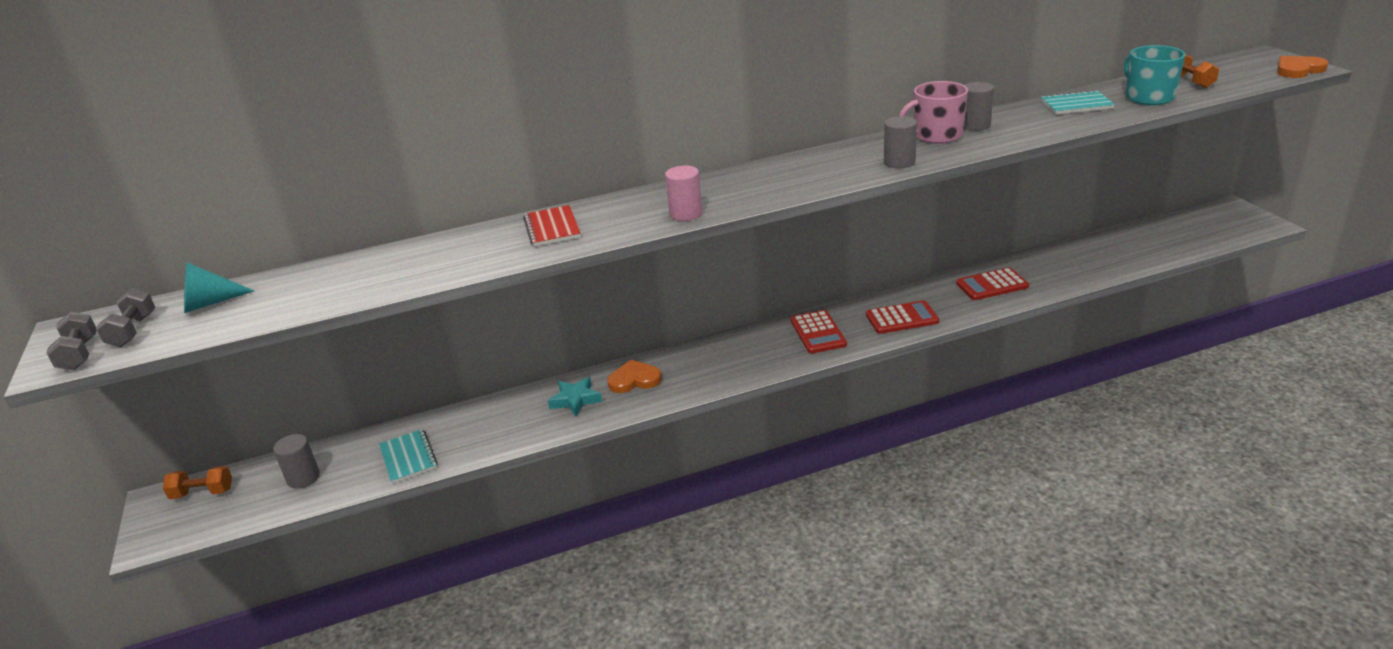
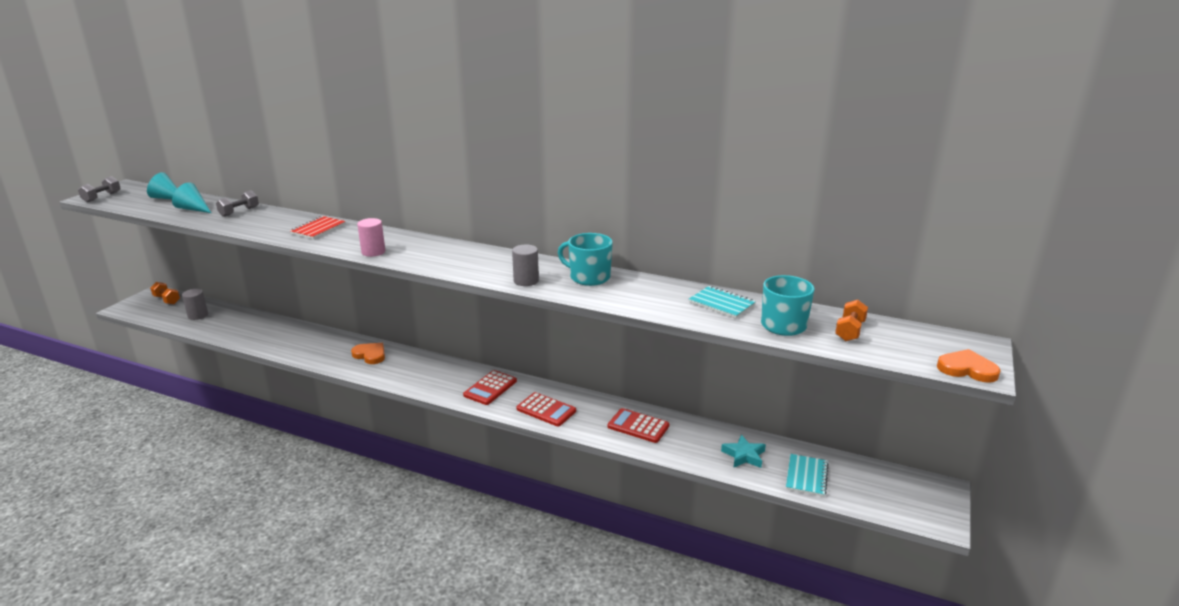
camera: 40 degrees right, 5 degrees down
(133, 331) = (130, 196): grey dumbbell -> grey dumbbell (239, 212)
(300, 292) = (193, 209): none -> turquoise cone
(408, 458) = (237, 331): turquoise notebook -> turquoise notebook (806, 476)
(575, 400) = (332, 348): turquoise star -> turquoise star (744, 455)
(936, 135) = (589, 277): pink mug -> turquoise mug
(975, 125) = (626, 283): grey cylinder -> none

